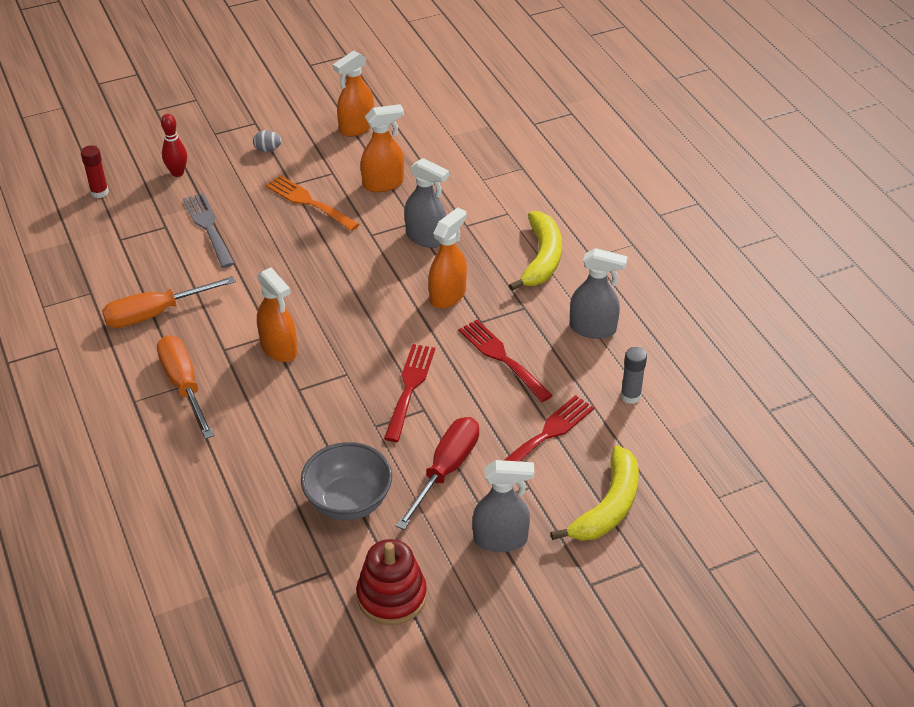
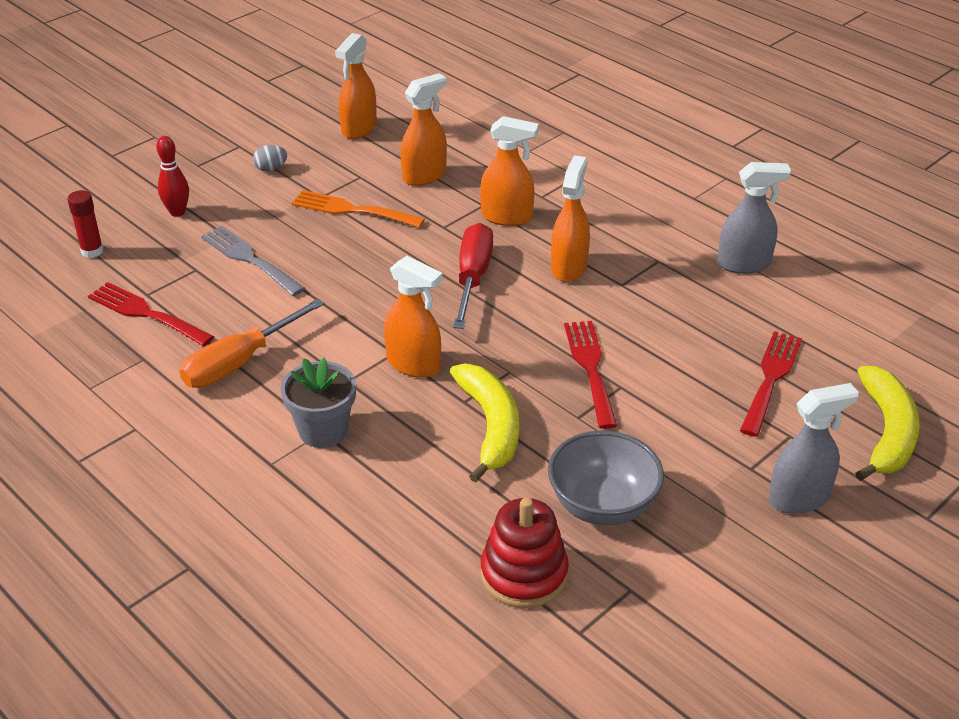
camera: 20 degrees left, 5 degrees down
(184, 385) = (323, 430): orange screwdriver -> grey flower pot
(392, 596) = (722, 595): red stacking toy -> red stacking toy (524, 574)
(426, 238) = (507, 217): grey spray bottle -> orange spray bottle
(446, 470) = (688, 442): red screwdriver -> red screwdriver (472, 278)
(502, 358) = (670, 314): red fork -> red fork (146, 313)
(541, 258) = (643, 210): yellow banana -> yellow banana (490, 426)
(630, 396) = (829, 319): grey glue stick -> none

